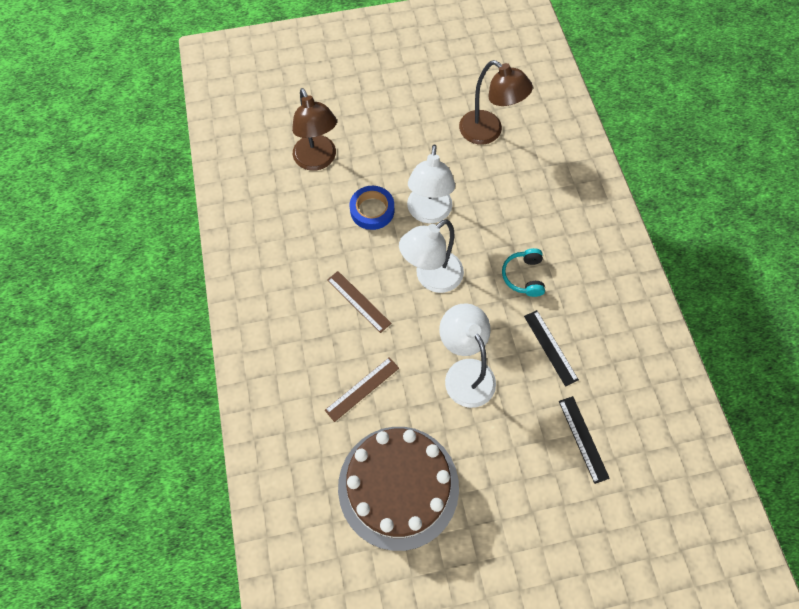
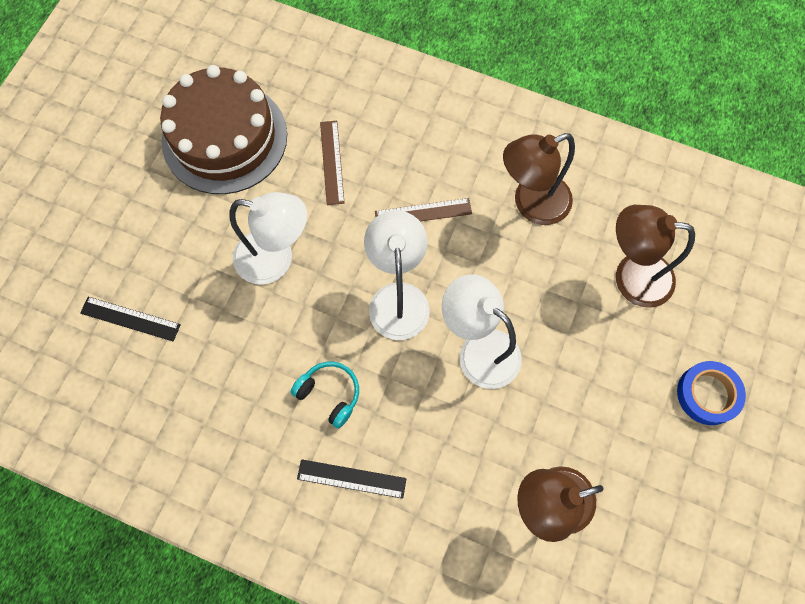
camera: 125 degrees right, 5 degrees up
(304, 240) = (531, 204): none -> brown lamp
(372, 210) = (523, 292): blue tape -> blue tape (707, 394)
(550, 347) = (235, 359): black ruler -> black ruler (351, 479)

